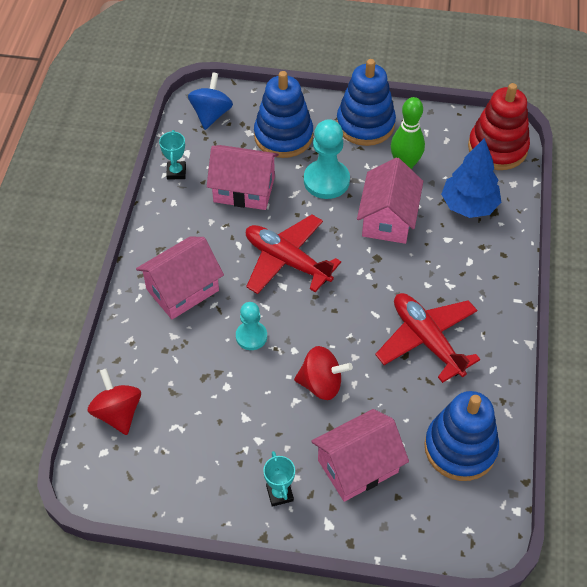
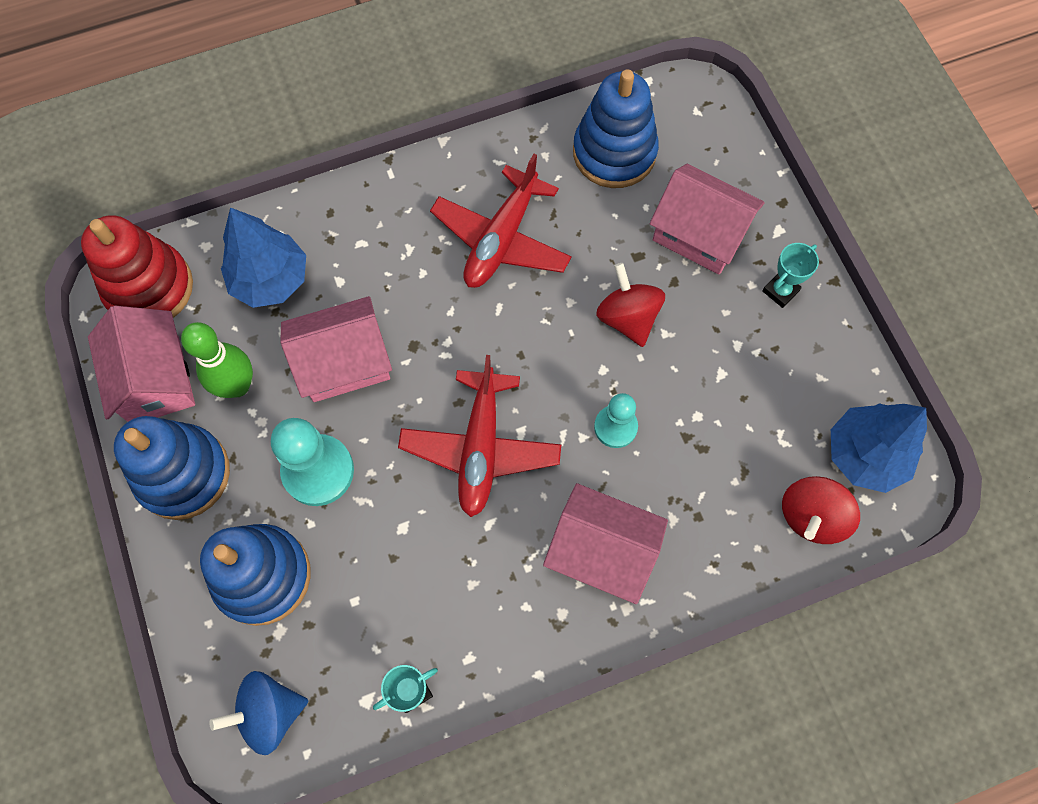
camera: 120 degrees left, 15 degrees up
(130, 471) = (865, 455): none -> blue tree
(244, 190) = (393, 572): pink house -> pink house (155, 380)

